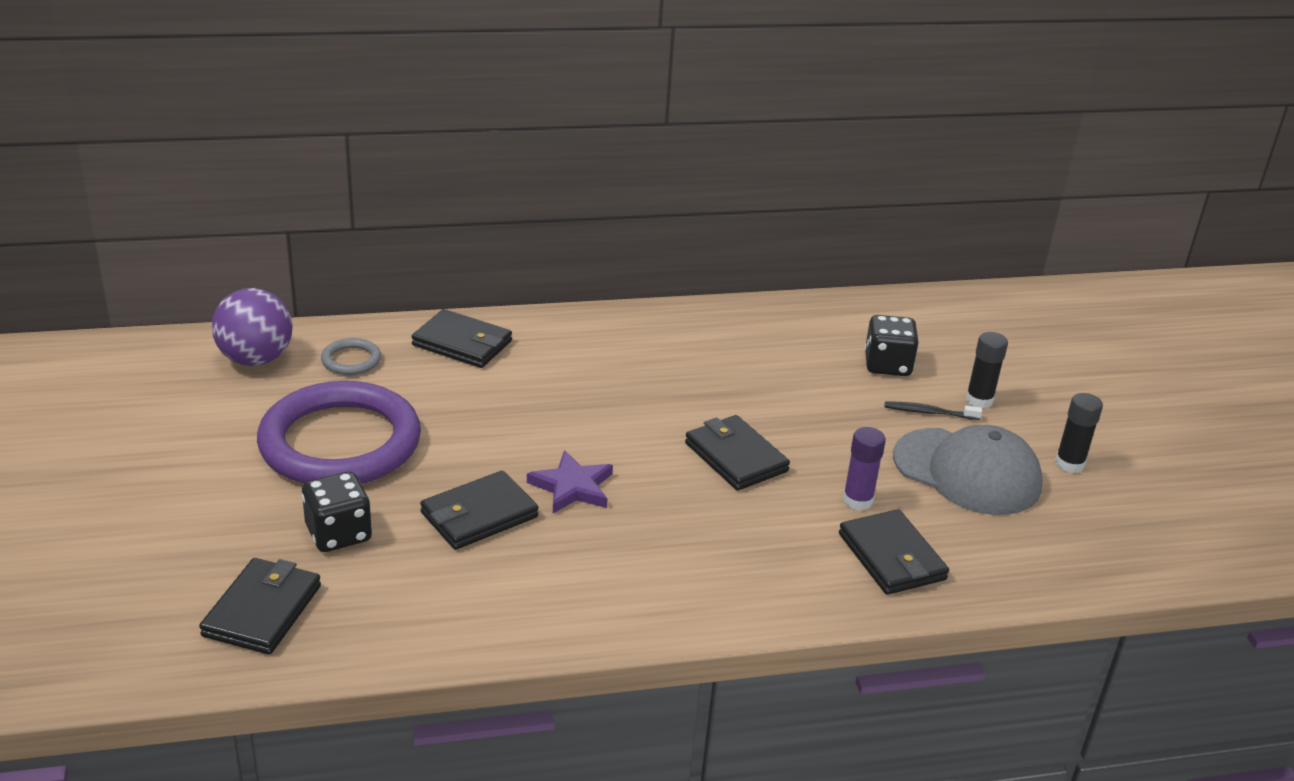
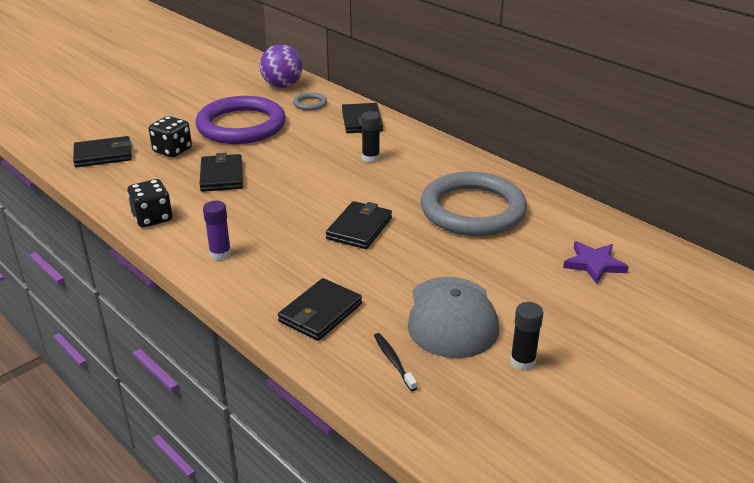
camera: 60 degrees right, 0 degrees up
(479, 515) = (221, 176): black wallet -> black wallet turned 60 degrees clockwise
(572, 487) = (272, 191): purple star -> purple star (594, 264)
(771, 365) = (472, 210): none -> grey ring
(857, 500) = (366, 283): purple glue stick -> purple glue stick (220, 254)
(887, 365) = (537, 249): black dice -> black dice (152, 218)
(929, 412) = (503, 282): black toothbrush -> black toothbrush (393, 361)
(979, 400) = (549, 298): black glue stick -> black glue stick (370, 158)

